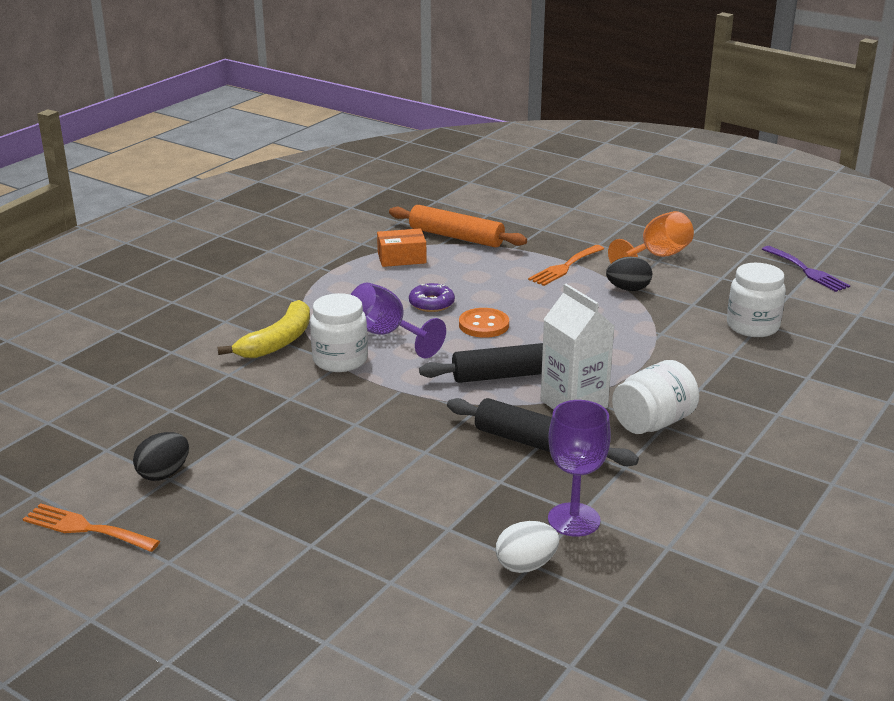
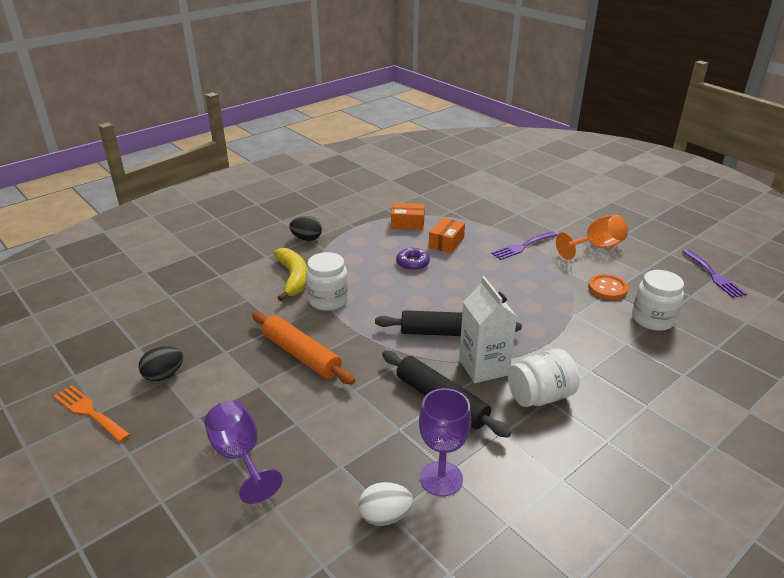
camera: 15 degrees right, 5 degrees up
(278, 341) = (293, 278): yellow banana -> yellow banana turned 60 degrees counterclockwise
(387, 335) = (370, 284): purple goblet -> purple goblet (240, 456)
(456, 237) = (453, 211): orange rolling pin -> orange rolling pin (301, 355)
(464, 274) = (446, 242): none -> orange box
(484, 325) = (443, 286): orange button -> orange button (607, 288)
(565, 267) = (522, 246): orange fork -> purple fork
(628, 289) = (563, 272): black egg -> black egg (306, 239)

